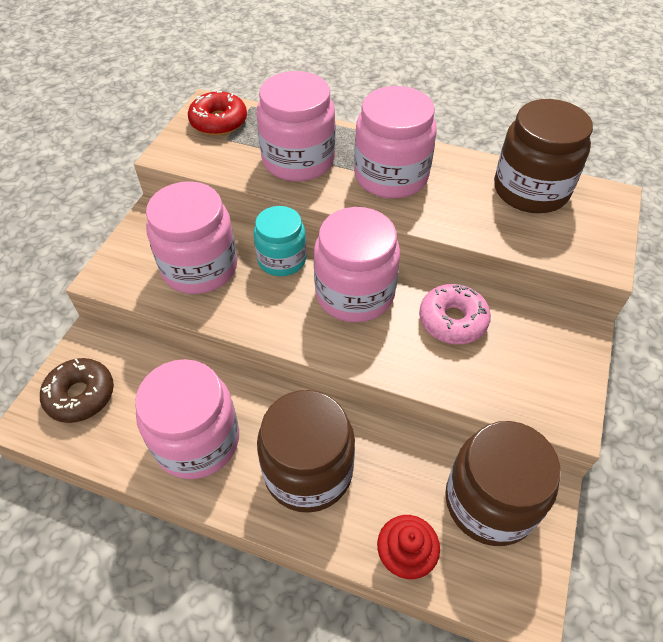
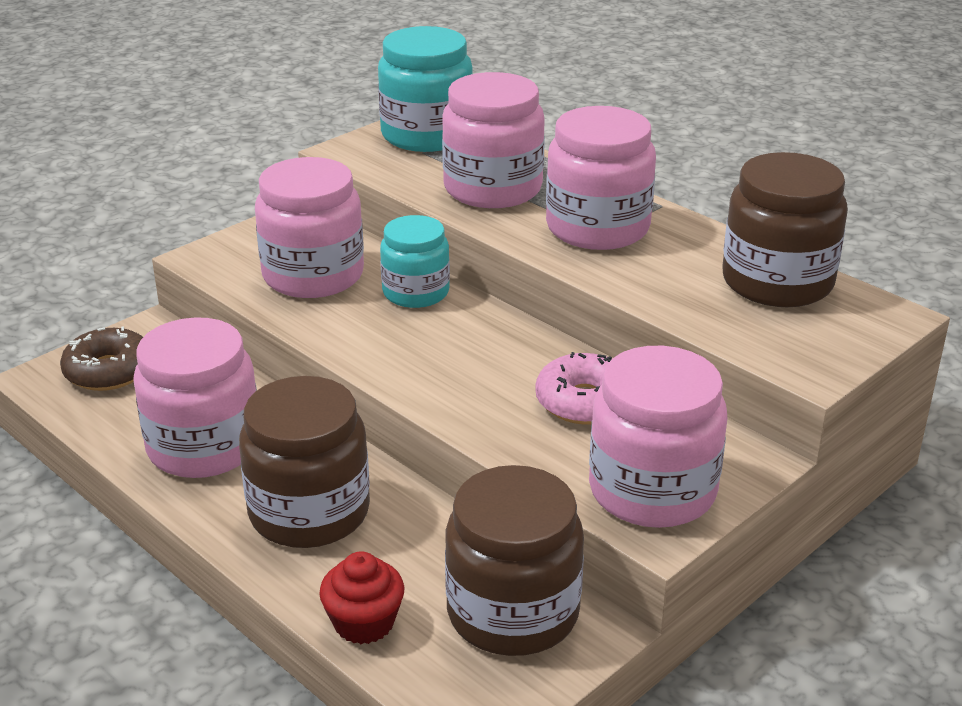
camera: 25 degrees right, 20 degrees down
(219, 122) = (426, 135): red donut -> turquoise jar
(354, 293) = (479, 345): pink jar -> pink jar (652, 490)

